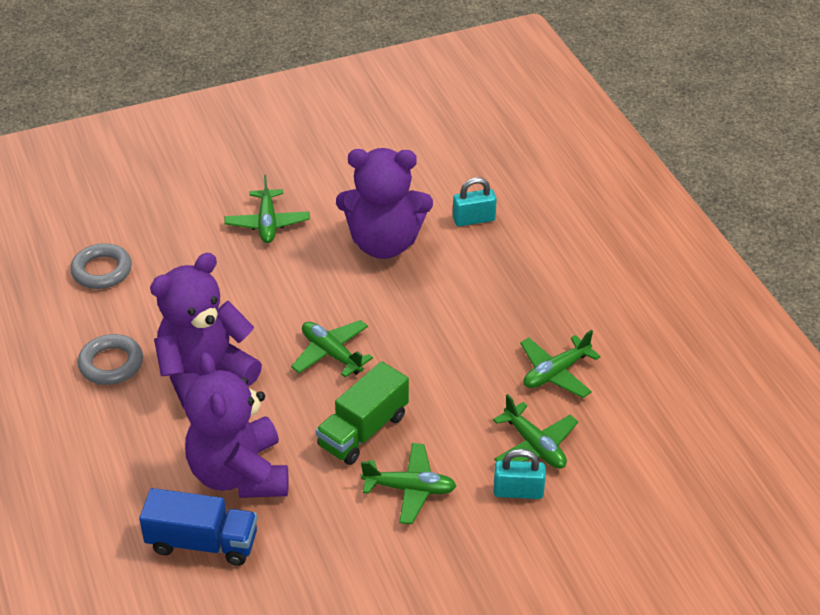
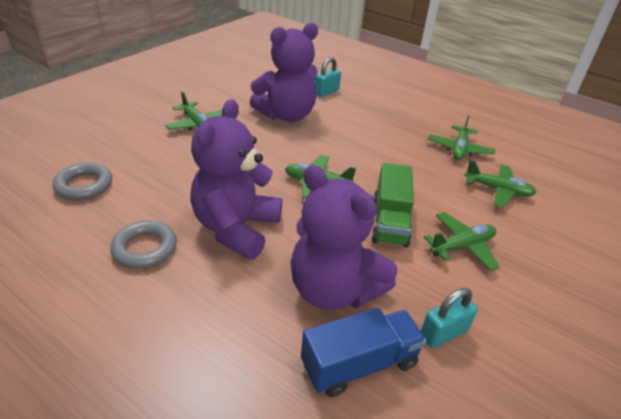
camera: 35 degrees left, 5 degrees down
(518, 491) = (523, 220): turquoise padlock -> turquoise padlock (443, 333)

